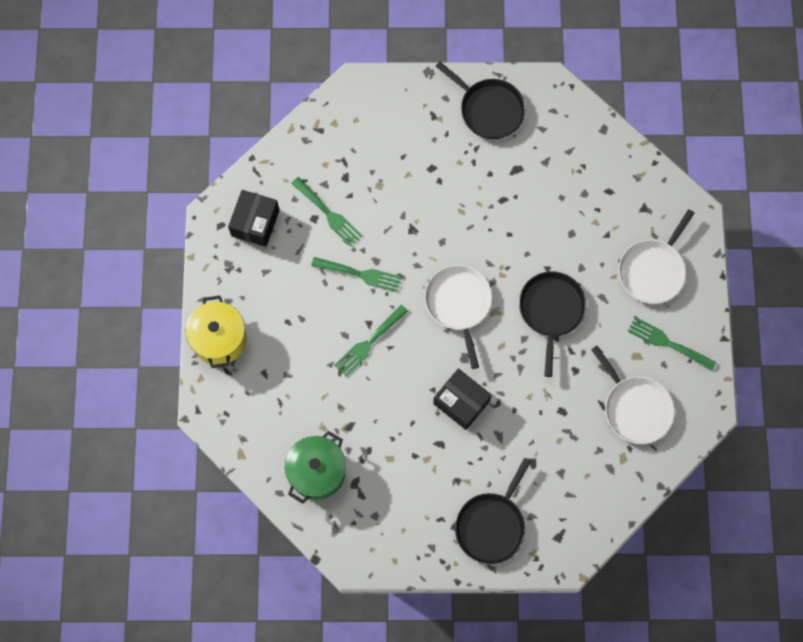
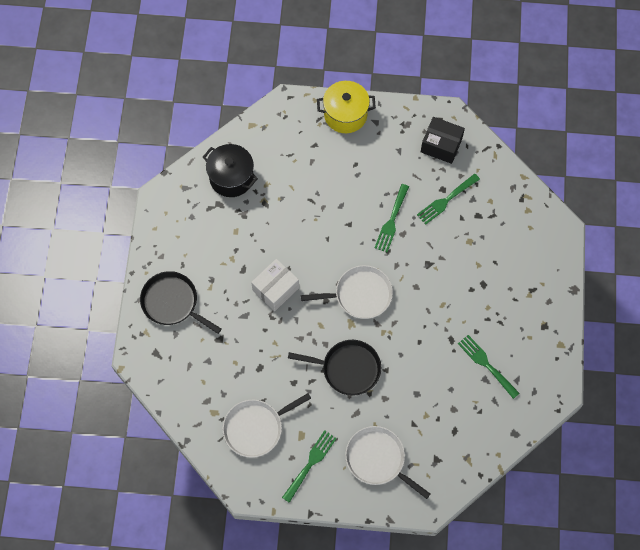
camera: 95 degrees right, 5 degrees down
(317, 472) = (231, 178): green pot -> black pot
(369, 342) = (333, 223): green fork -> green fork (486, 365)
(461, 402) = (275, 289): black box -> white box
(489, 109) = (537, 336): black pan -> none

